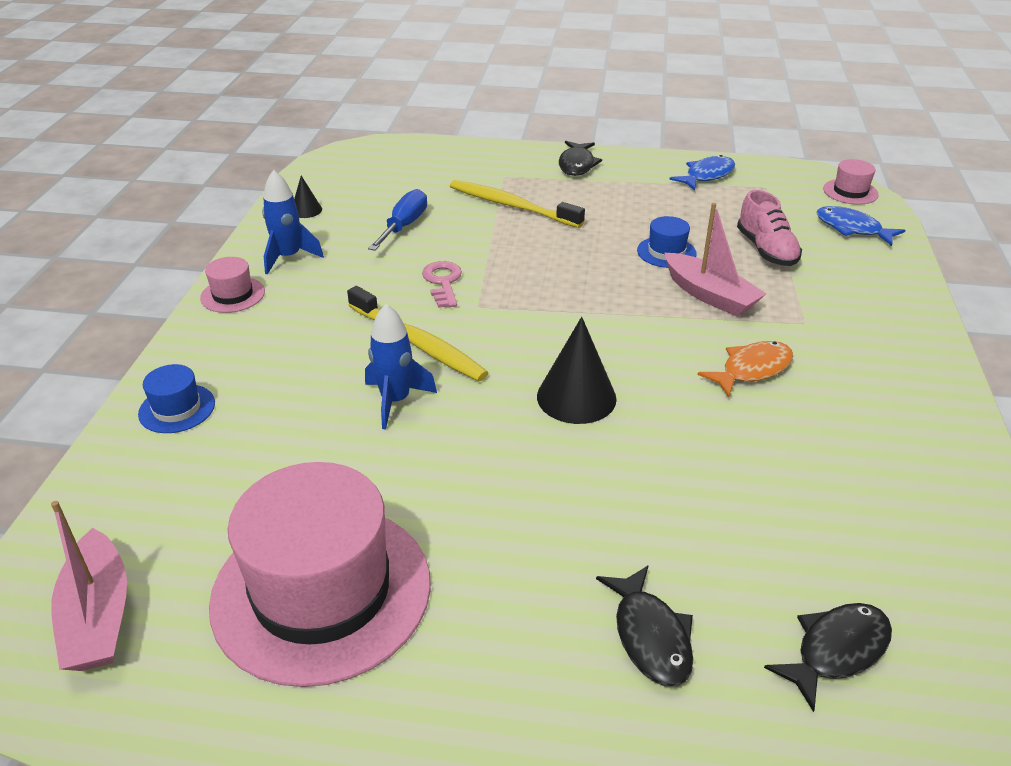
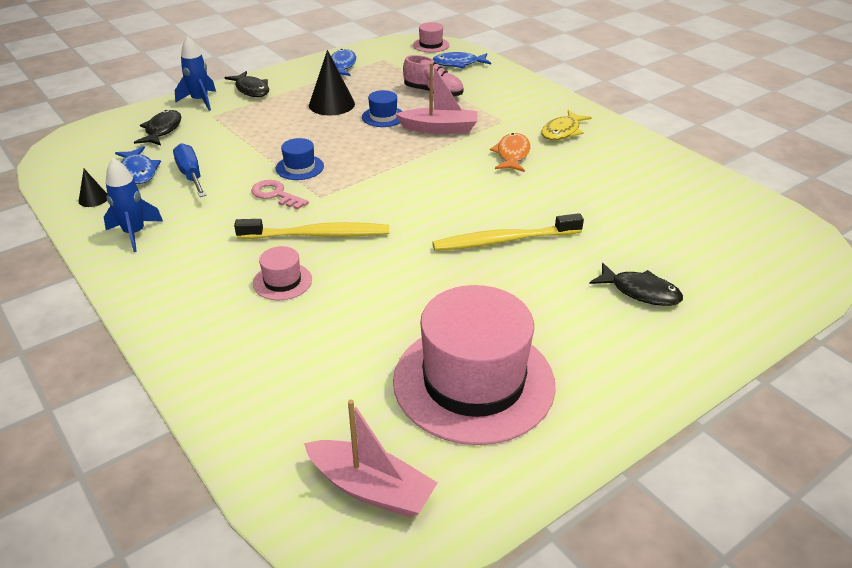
camera: 45 degrees left, 0 degrees up
(177, 408) = (216, 361): blue hat -> blue hat (299, 167)
(233, 295) = (132, 277): pink hat -> pink hat (282, 281)
(371, 202) = (138, 171): none -> blue fish
(395, 401) = (356, 271): blue rocket -> blue rocket (200, 101)
(512, 206) = (248, 131): yellow toothbrush -> yellow toothbrush (504, 240)
(576, 397) = (451, 213): black cone -> black cone (331, 104)
(836, 651) = (707, 249): black fish -> black fish (162, 130)
(865, 375) = (562, 132): none -> yellow fish

